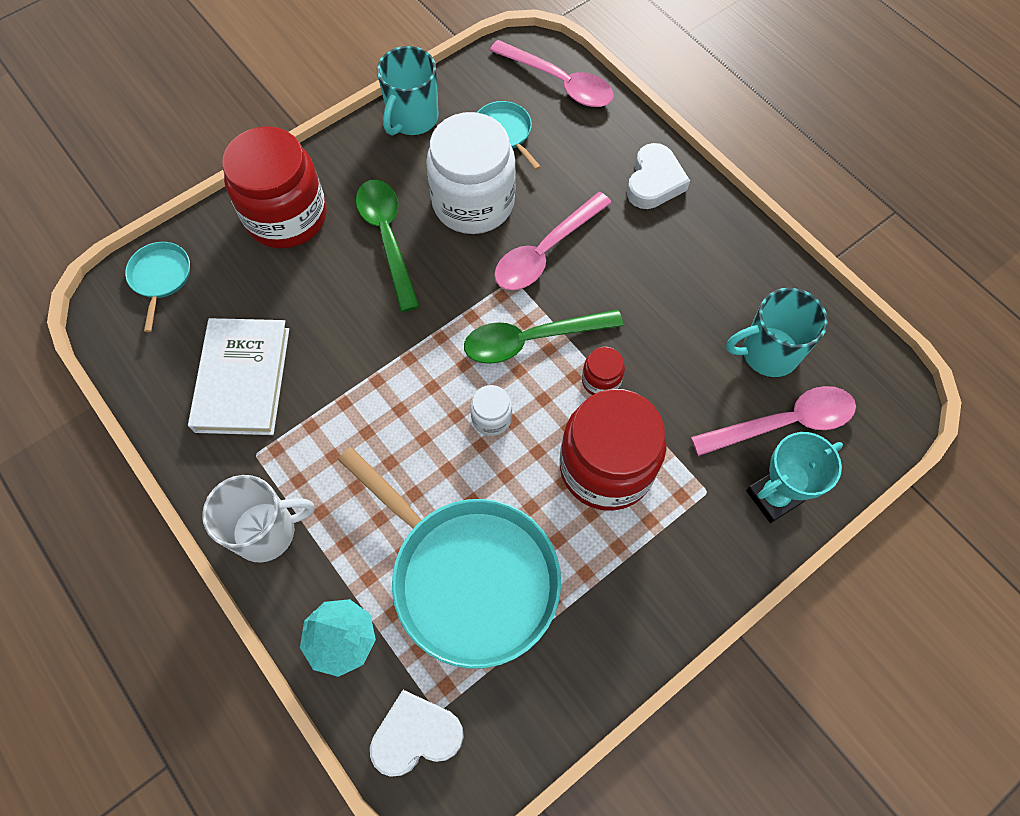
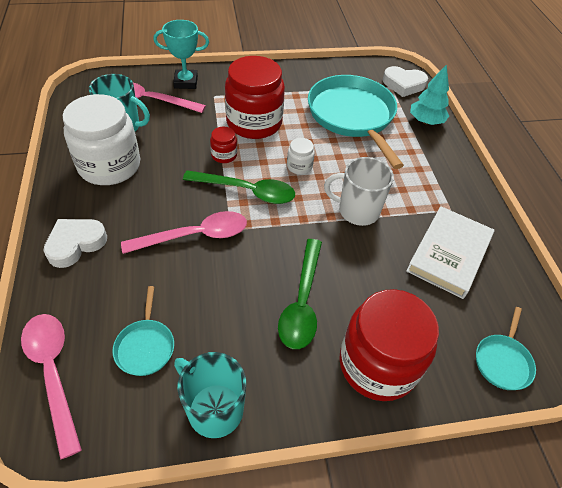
camera: 155 degrees left, 15 degrees down
(266, 531) = (453, 173): white mug -> white mug (357, 211)
(412, 118) = (214, 409): turquoise mug -> turquoise mug turned 105 degrees counterclockwise
(473, 202) = (218, 297): white jar -> white jar (109, 166)

